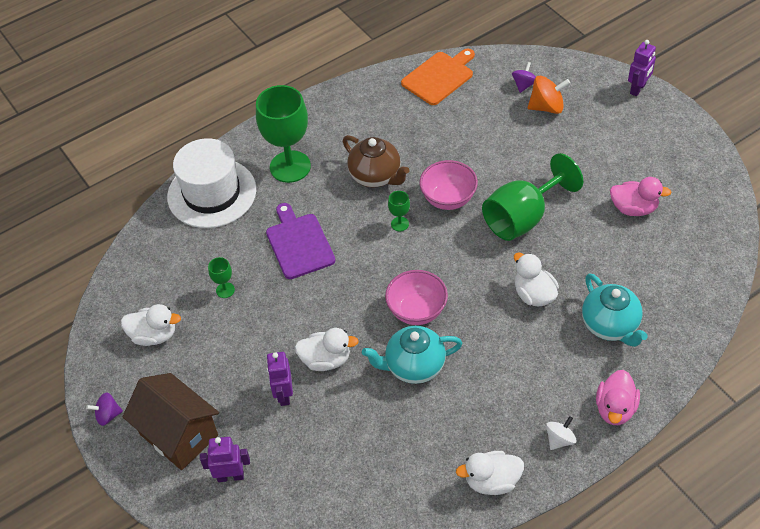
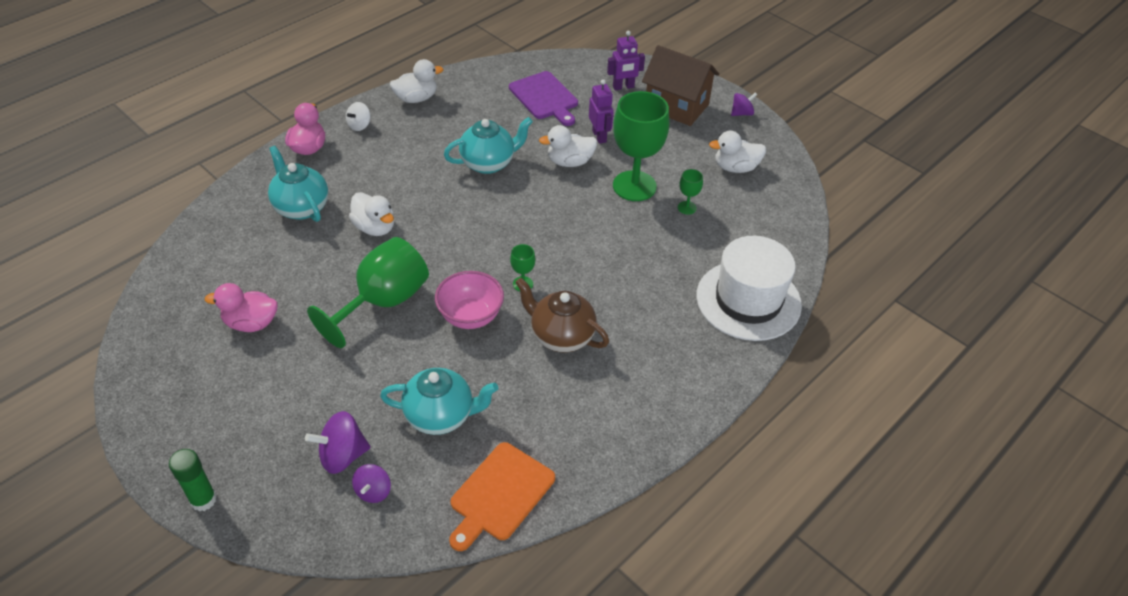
camera: 165 degrees right, 5 degrees down
(290, 167) = (669, 339): green goblet -> green goblet (634, 186)
(299, 243) = (628, 255): purple cutting board -> purple cutting board (545, 97)
(417, 311) = (492, 205): pink bowl -> none
(476, 126) = (441, 416): none -> turquoise teapot
(547, 107) = (342, 455): orange spinning top -> purple spinning top
(638, 89) = (203, 500): purple robot -> green glue stick

